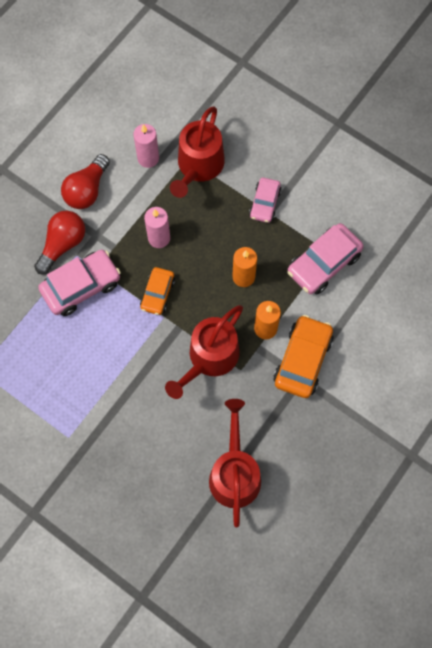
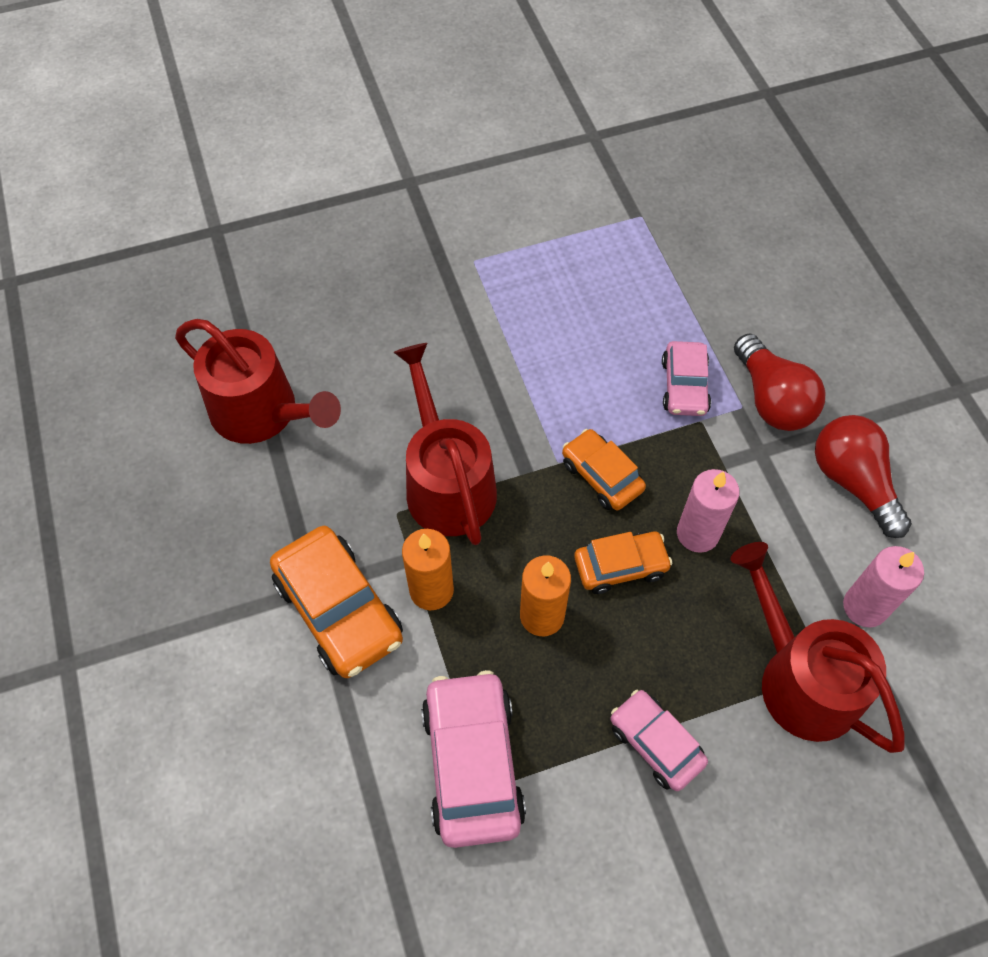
camera: 125 degrees right, 10 degrees down
(81, 286) = (684, 386): pink car -> pink car, size x0.61
(197, 259) = (620, 566): none -> orange car

